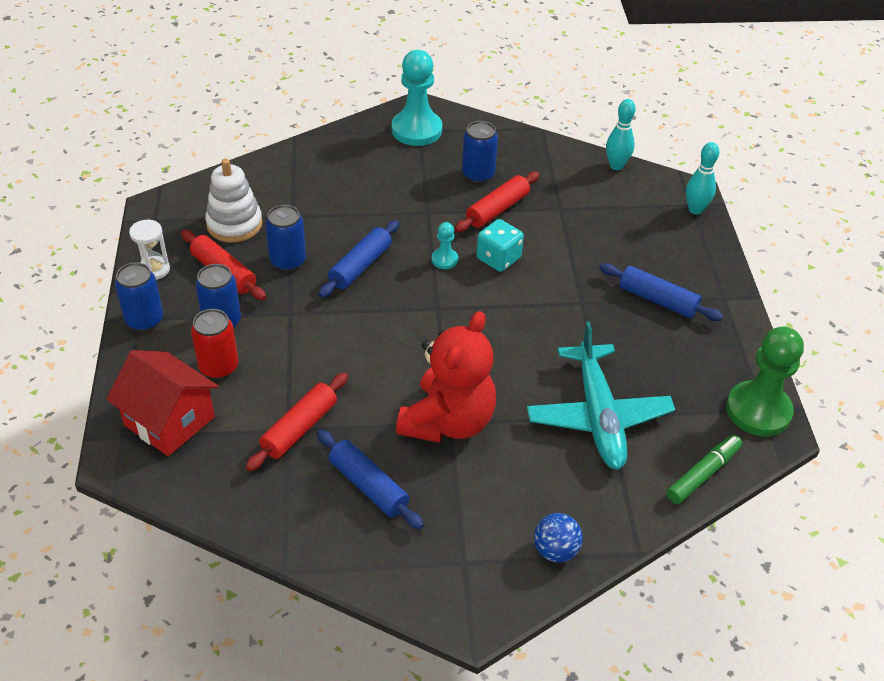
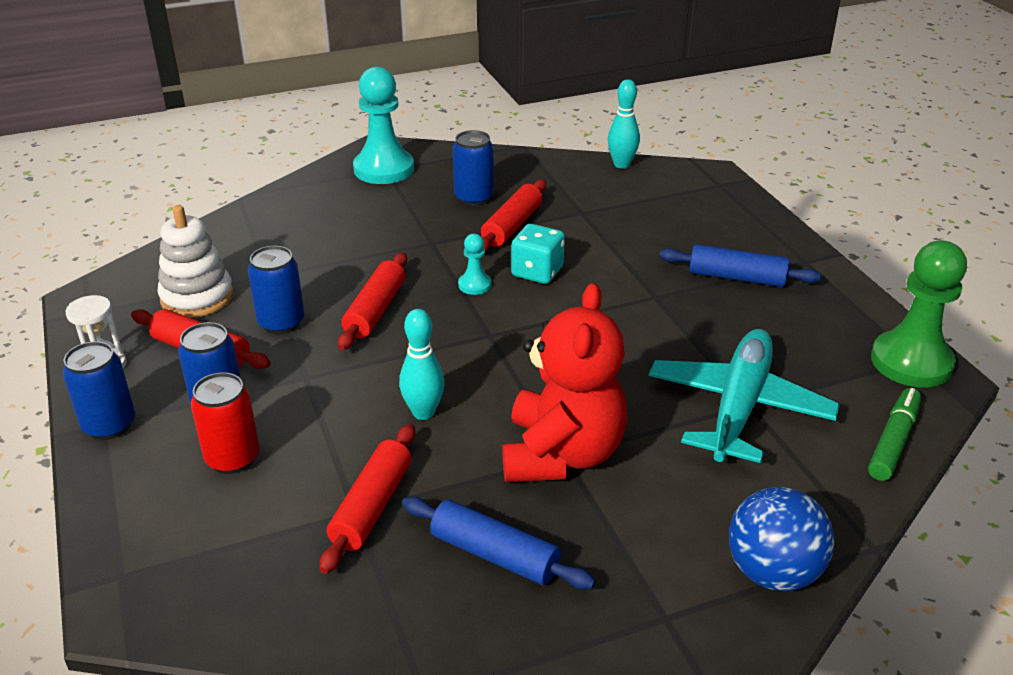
camera: 15 degrees left, 10 degrees down
(169, 421) = (185, 539): red house -> none
(360, 266) = (375, 311): blue rolling pin -> red rolling pin
(555, 550) = (773, 572): blue ball -> blue ball, size x1.52
(598, 416) = (738, 407): turquoise plane -> turquoise plane turned 135 degrees counterclockwise
(695, 209) = (727, 188): turquoise bowling pin -> turquoise bowling pin (423, 412)

